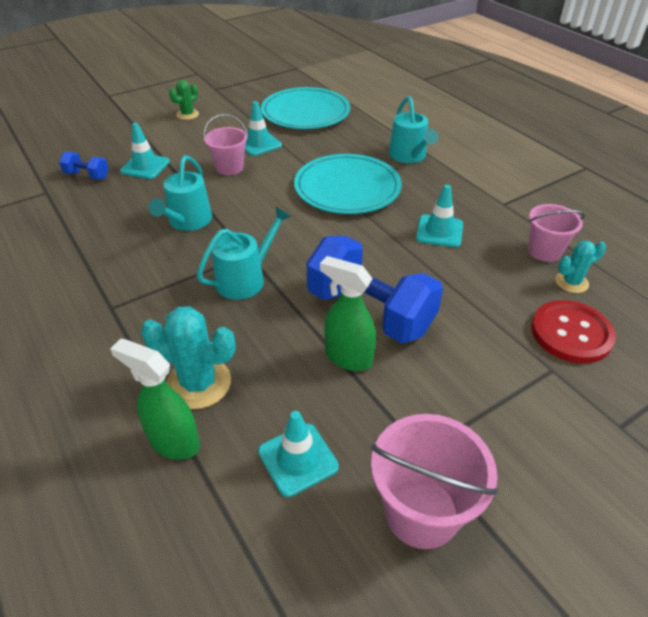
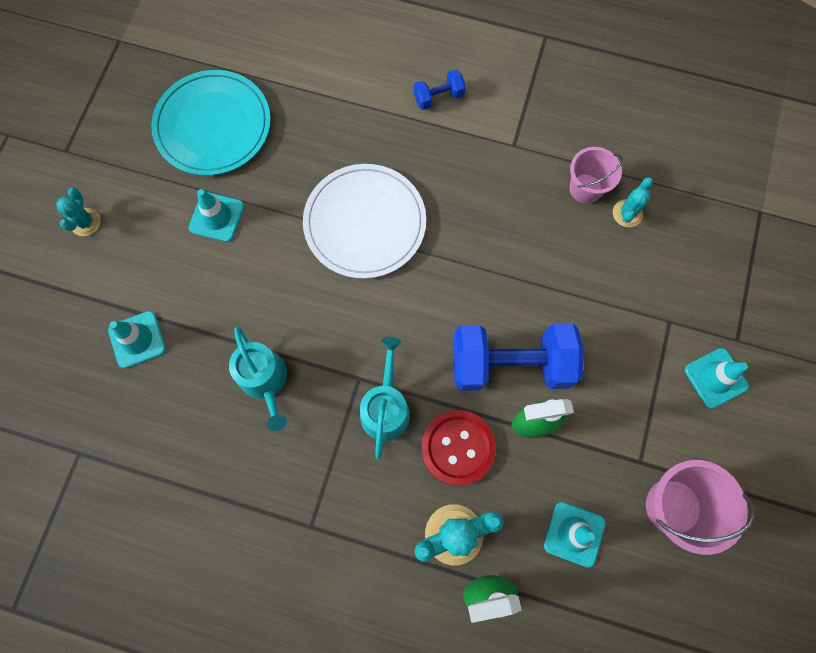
camera: 40 degrees left, 30 degrees up
(87, 176) = (92, 398): blue dumbbell -> blue dumbbell (438, 97)
(187, 114) = (85, 222): green cactus -> turquoise cactus
(229, 167) = (225, 276): pink bucket -> none
(347, 188) = (365, 223): turquoise plate -> white plate
(409, 156) = (380, 130): turquoise watering can -> none
(439, 231) = (489, 225): turquoise traffic cone -> turquoise traffic cone (715, 378)
(571, 333) = (660, 273): red button -> red button (458, 448)

